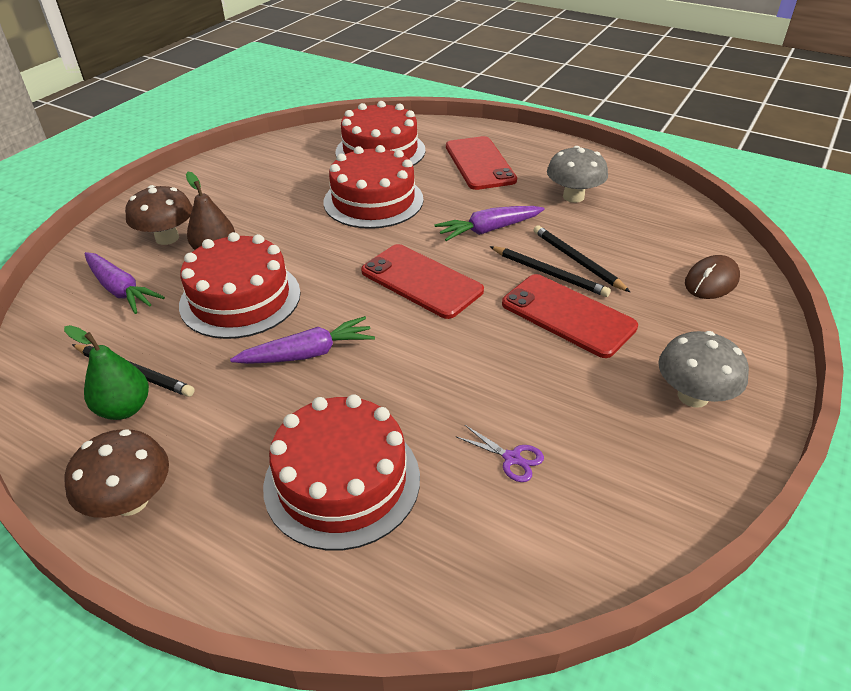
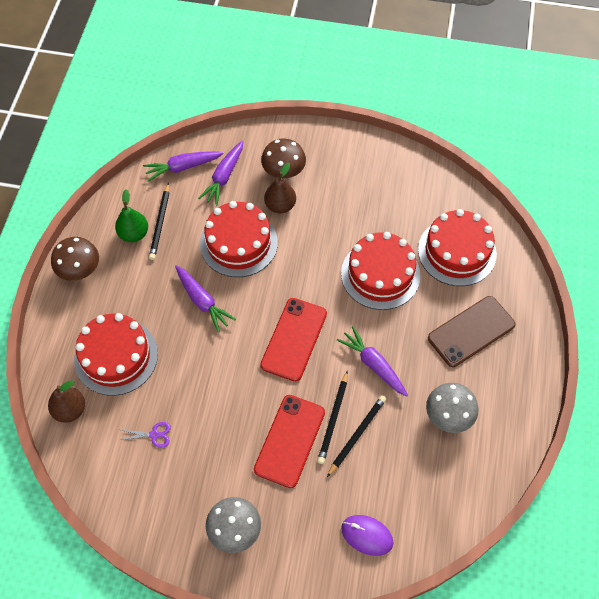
camera: 70 degrees right, 20 degrees up
(60, 327) = (183, 167): none -> purple carrot
(416, 577) = (70, 410): none -> brown pear
(480, 163) = (471, 331): red phone -> brown phone
(511, 458) = (154, 435): purple scissors -> purple scissors turned 105 degrees counterclockwise
(711, 281) = (367, 535): brown mouse -> purple mouse

